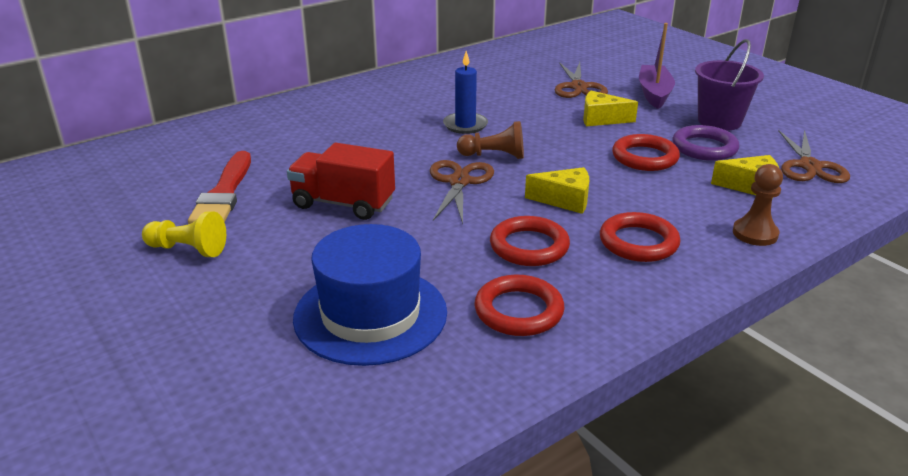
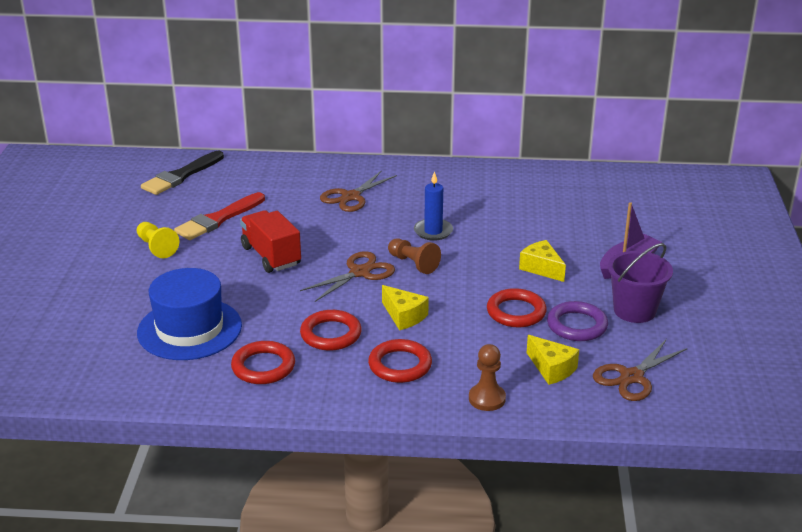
camera: 40 degrees right, 0 degrees up
(109, 170) = (181, 176): none -> black brush
(578, 87) = (575, 233): brown scissors -> brown scissors (351, 197)

